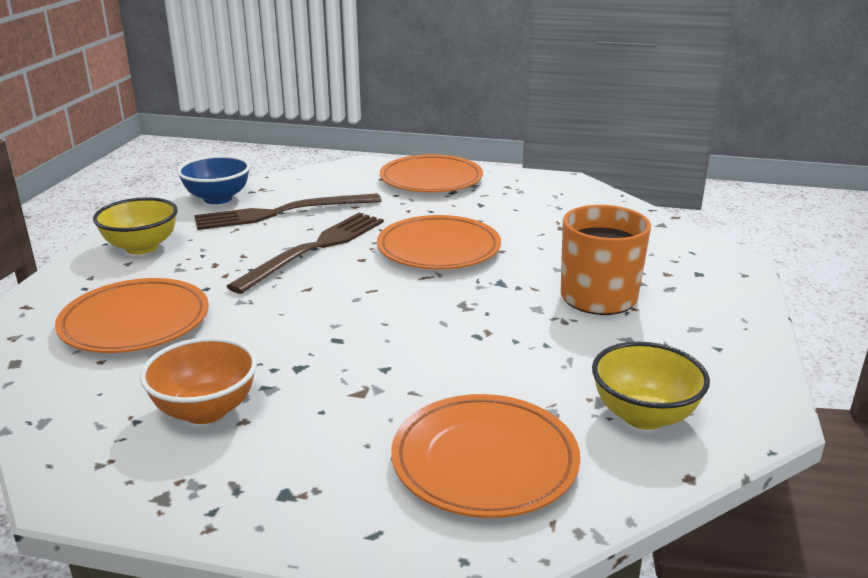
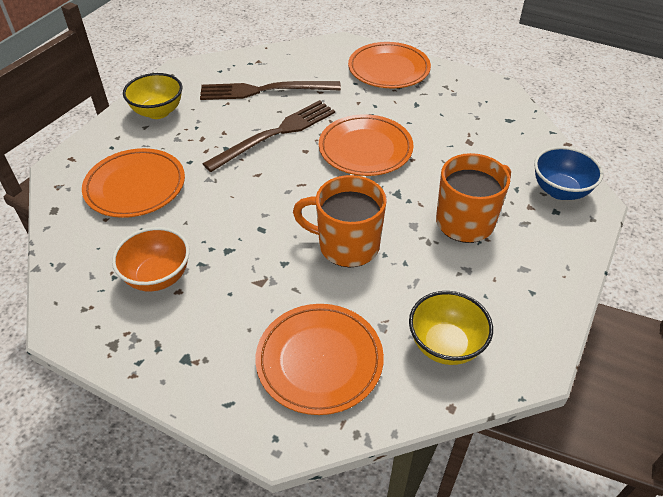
camera: 15 degrees right, 20 degrees up
(218, 199) = (223, 68): blue bowl -> blue bowl (560, 191)
(461, 339) = (346, 245): none -> orange mug

